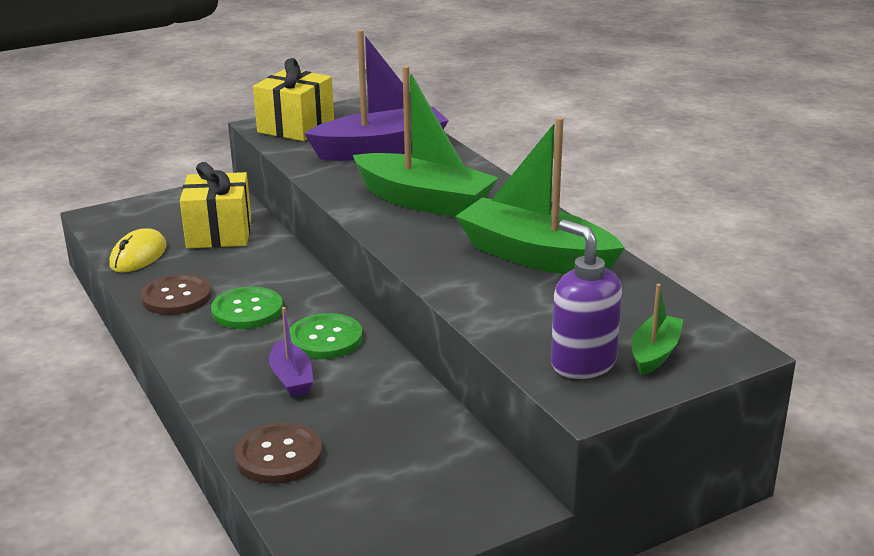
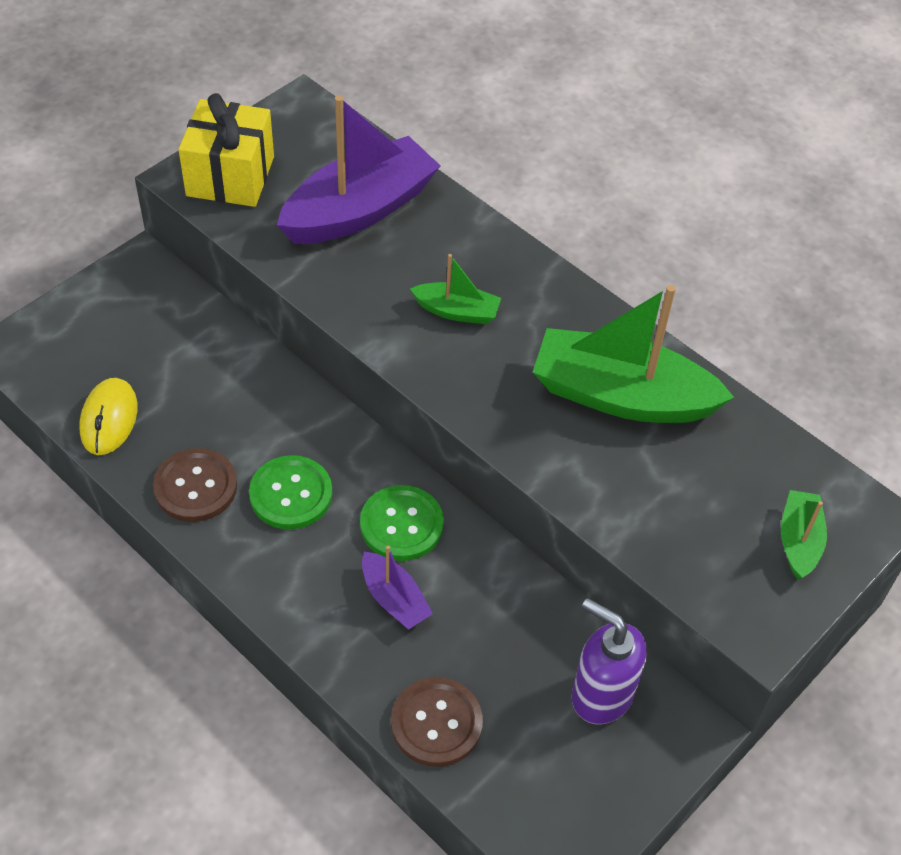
camera: 20 degrees left, 25 degrees up
(219, 233) = (187, 355): yellow gift -> none
(424, 201) = (457, 311): green boat -> green boat, size x0.48
(582, 363) = (735, 574): purple soap dispenser -> purple soap dispenser (601, 694)

